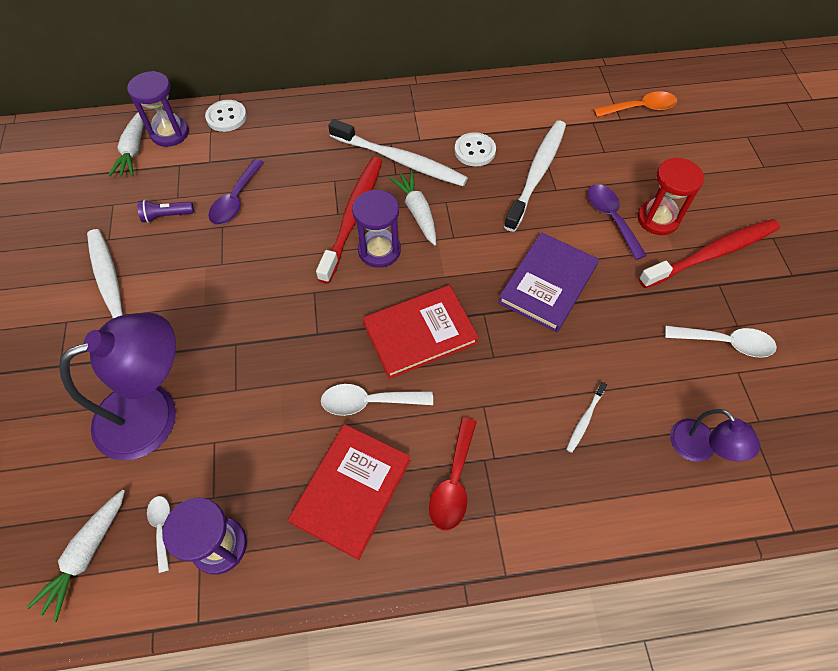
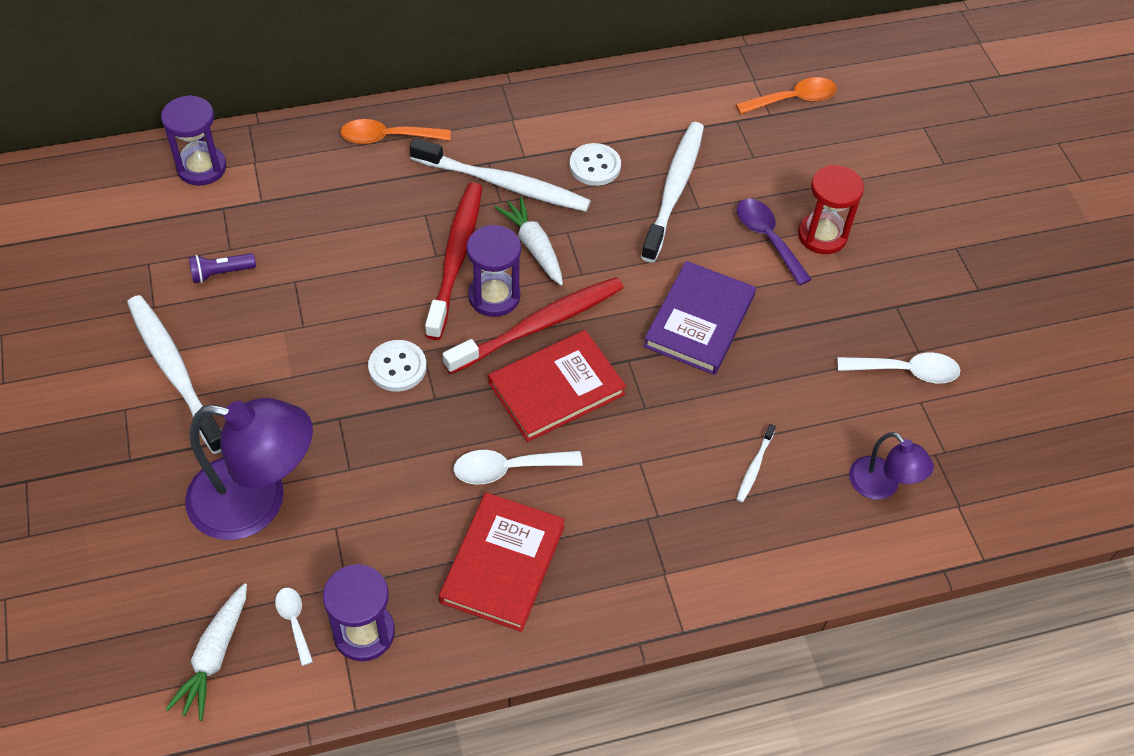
camera: 10 degrees left, 5 degrees down
(133, 150) = (159, 193): white carrot -> none
(153, 412) = (256, 501): purple lamp -> purple lamp turned 45 degrees clockwise
(226, 117) = (271, 142): white button -> white button (397, 367)
(235, 200) = (305, 247): purple spoon -> none
(315, 119) = (388, 137): none -> orange spoon
(453, 482) = (615, 544): red spoon -> none
(712, 253) = (887, 271): red toothbrush -> red toothbrush (540, 325)

